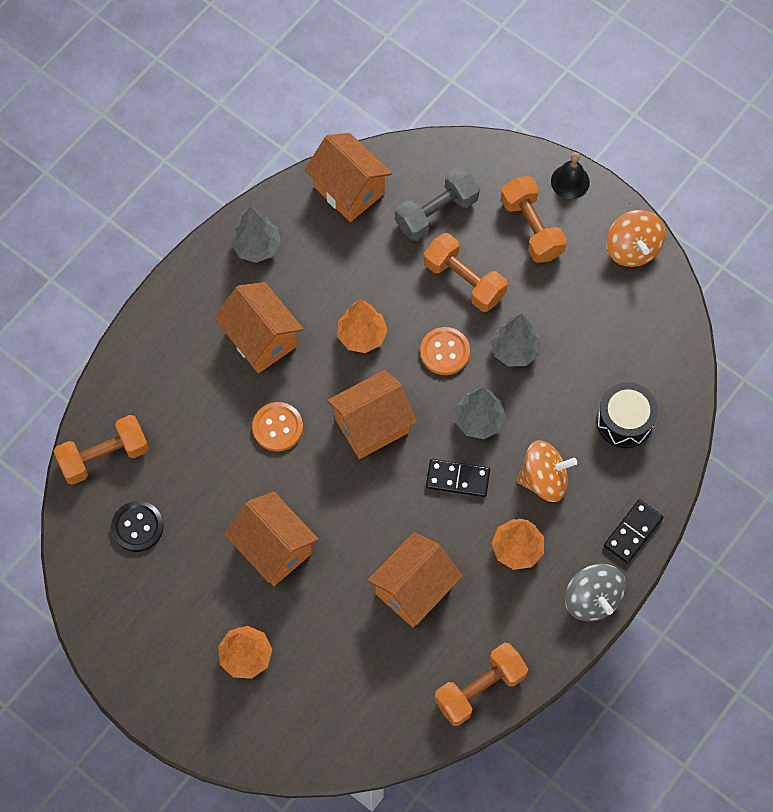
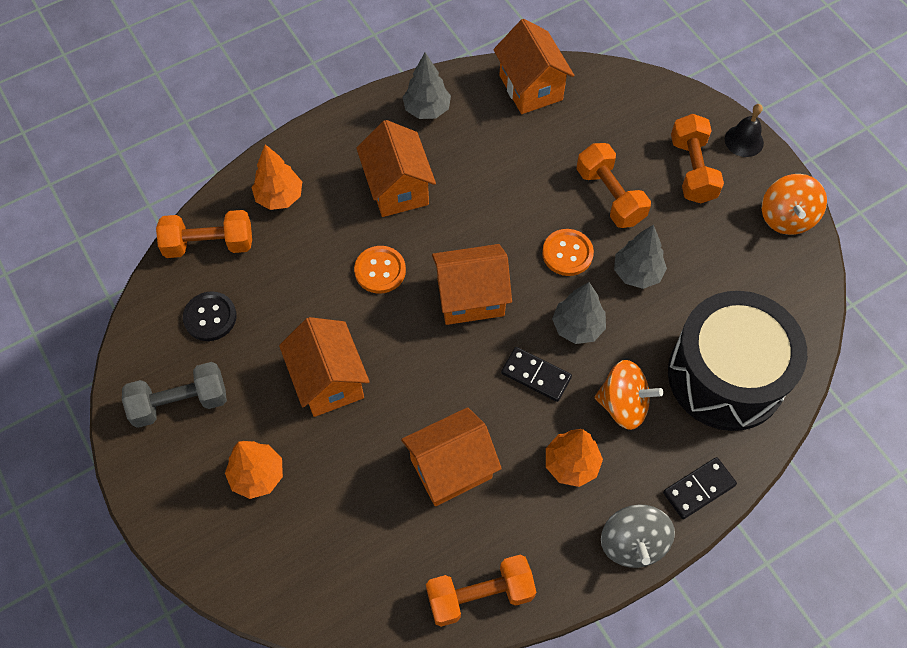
camera: 20 degrees right, 5 degrees down
(362, 336) = (493, 214): orange tree -> orange tree (279, 197)
(436, 212) = (605, 130): grey dumbbell -> grey dumbbell (180, 402)
(624, 421) = (726, 375): black drum -> black drum, size x1.93

